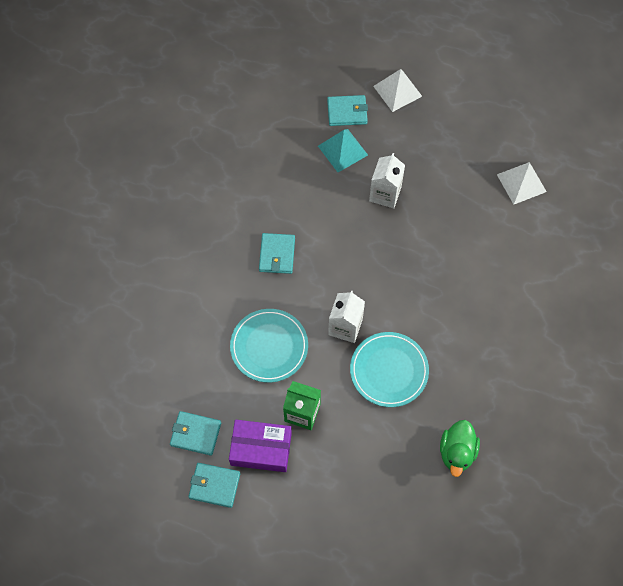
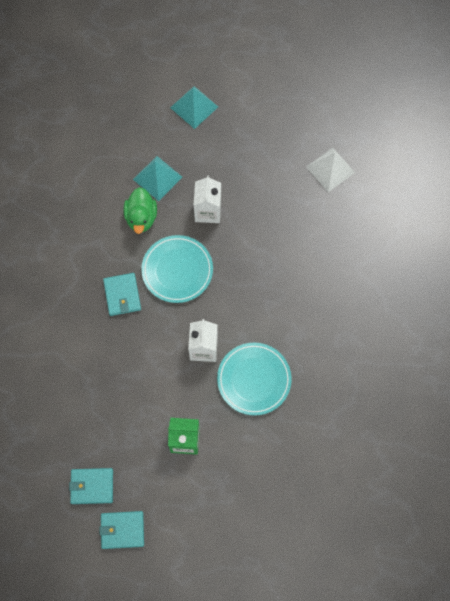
camera: 15 degrees left, 5 degrees up
(261, 449) = (156, 484): purple box -> none
(269, 347) = (138, 385): turquoise plate -> turquoise plate (177, 270)
(347, 112) = (152, 139): turquoise wallet -> none
(397, 91) = (194, 107): white pyramid -> turquoise pyramid
(457, 452) = (334, 439): green duck -> green duck (141, 217)

